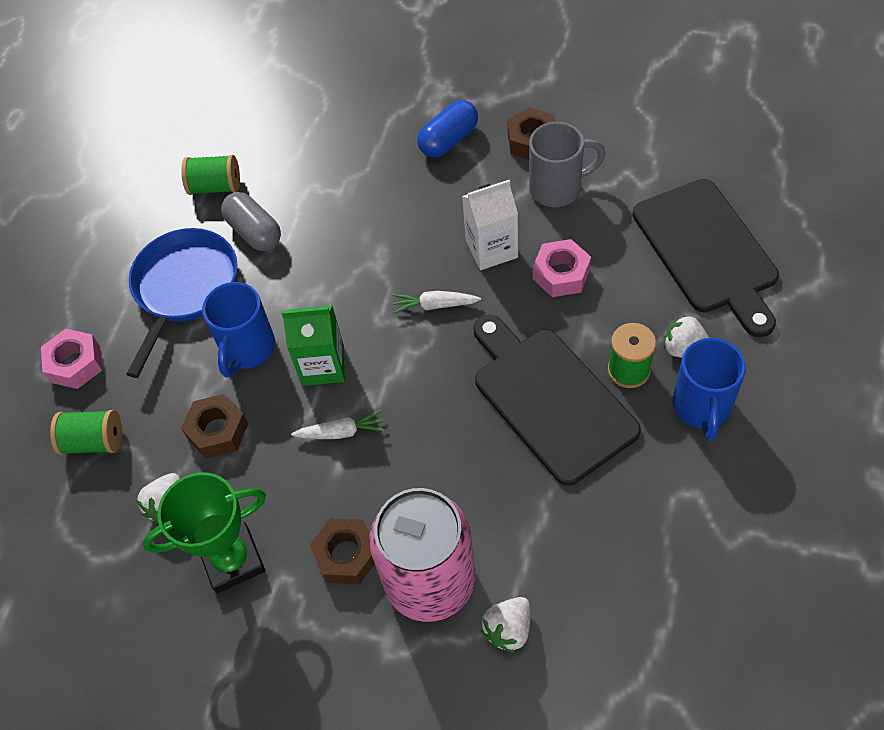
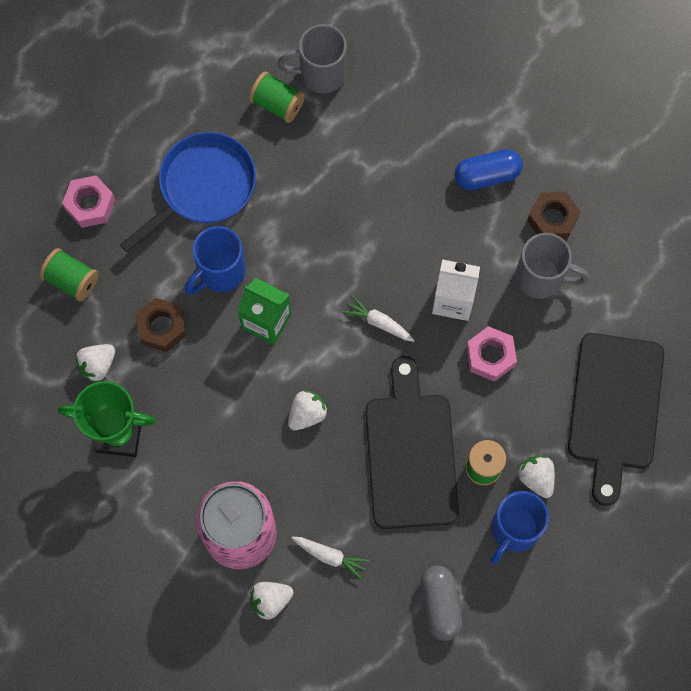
camera: 25 degrees right, 15 degrees up
(241, 144) = (320, 74): none -> grey mug
(254, 232) = (283, 168): grey capsule -> grey capsule (440, 604)
(342, 432) = (248, 384): white carrot -> white carrot (330, 556)
(346, 555) = (196, 480): brown nut -> none
(421, 424) = (307, 414): none -> white strawberry

